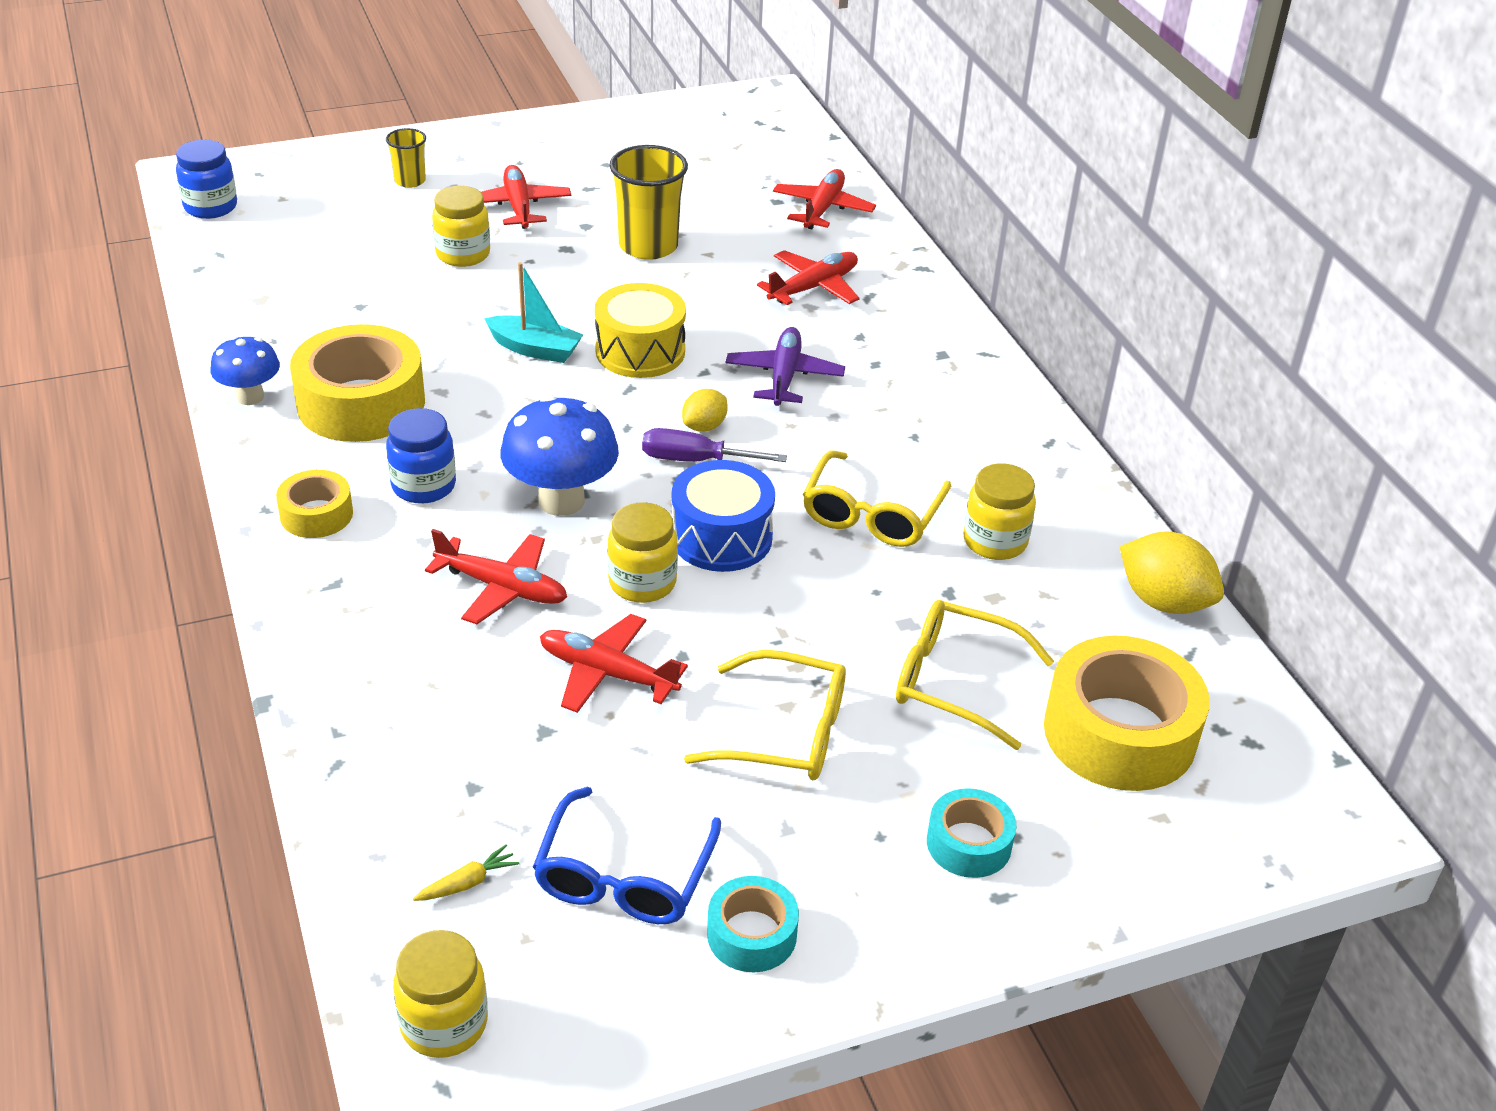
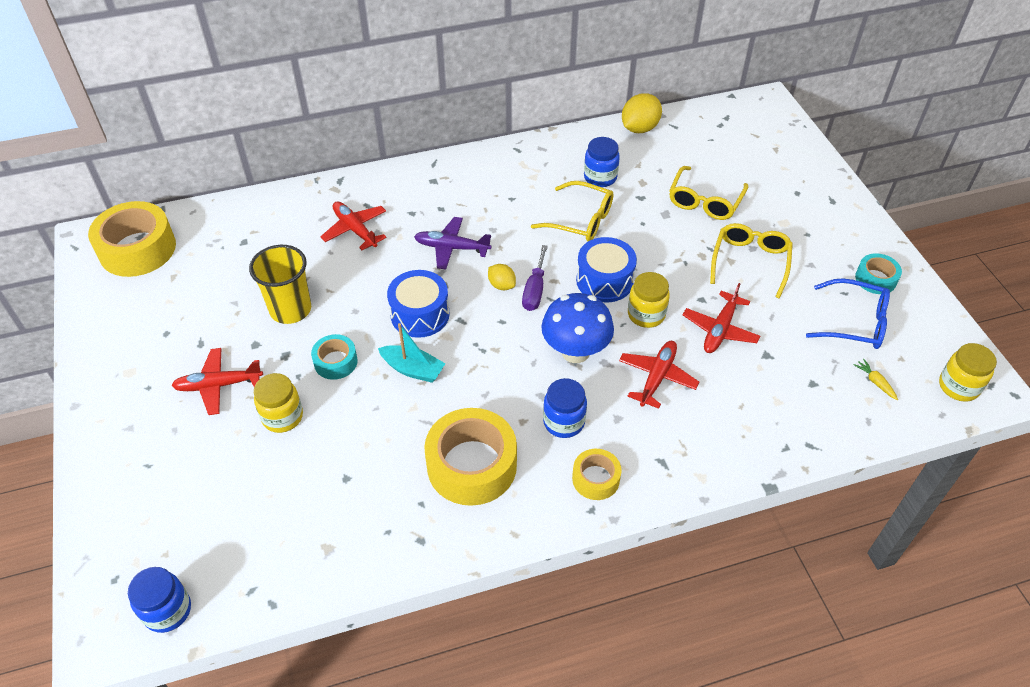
camera: 85 degrees left, 10 degrees up
(250, 397) = (462, 537): blue mushroom -> none
(410, 181) = (159, 460): yellow cup -> none
(535, 349) = (413, 369): turquoise boat -> turquoise boat turned 90 degrees clockwise
(640, 351) = (420, 314): yellow drum -> blue drum
(823, 209) = (259, 220): red plane -> none
(969, 843) = (805, 207): turquoise tape -> turquoise tape (335, 362)
(995, 541) = (600, 177): yellow jar -> blue jar
(1119, 733) = (728, 154): yellow tape -> yellow tape (137, 249)

